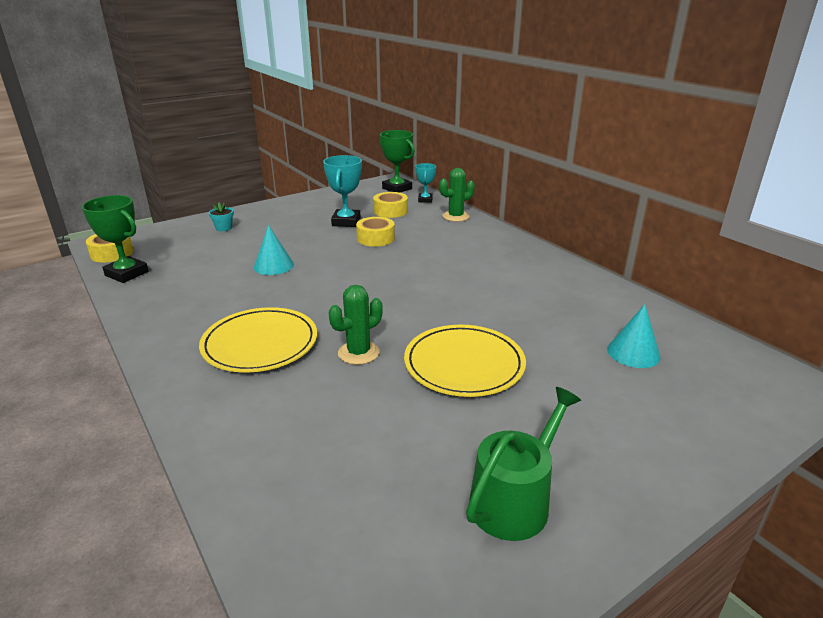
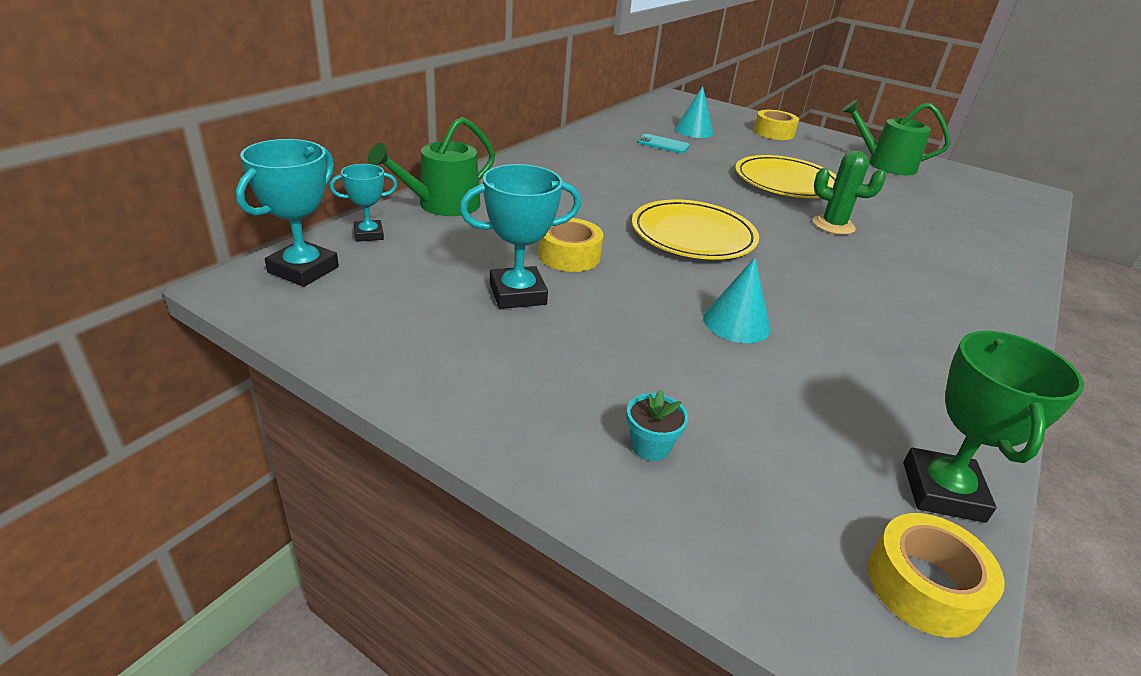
camera: 115 degrees left, 5 degrees up
(260, 344) = (895, 279): yellow plate -> yellow plate (693, 235)
(390, 211) = (441, 259): yellow tape -> yellow tape (773, 133)
(397, 188) = (303, 270): green trophy -> turquoise trophy
(455, 216) = (442, 205): green cactus -> green watering can
(577, 318) = (663, 144): none -> turquoise phone

